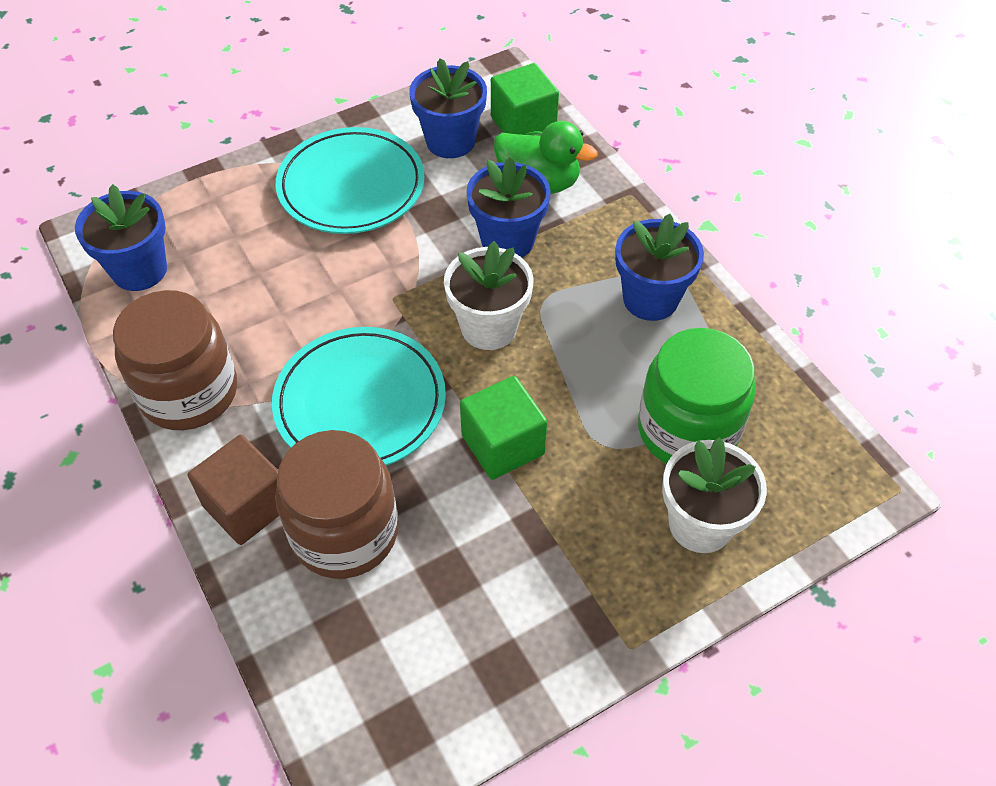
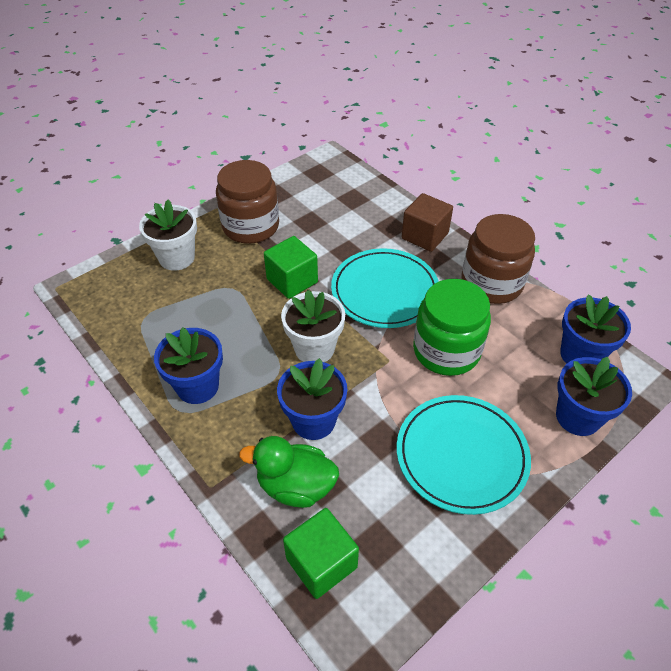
camera: 170 degrees right, 5 degrees down
(344, 532) = (368, 232): brown jar -> brown jar (250, 226)
(450, 141) = (390, 525): blue flower pot -> blue flower pot (578, 417)
(687, 430) = (179, 302): green jar -> green jar (446, 351)

